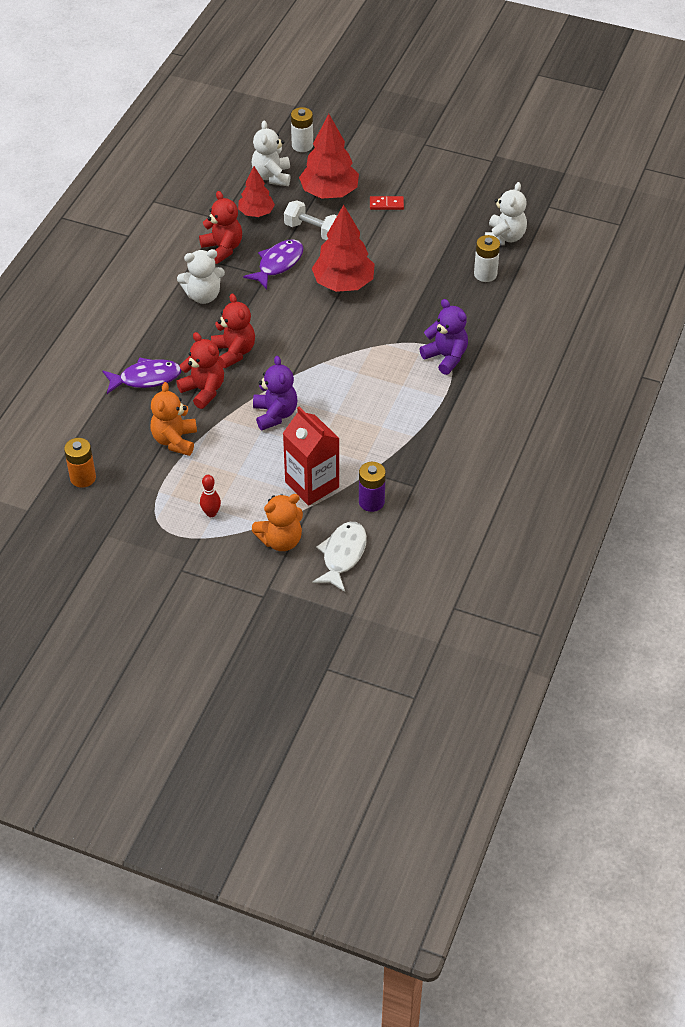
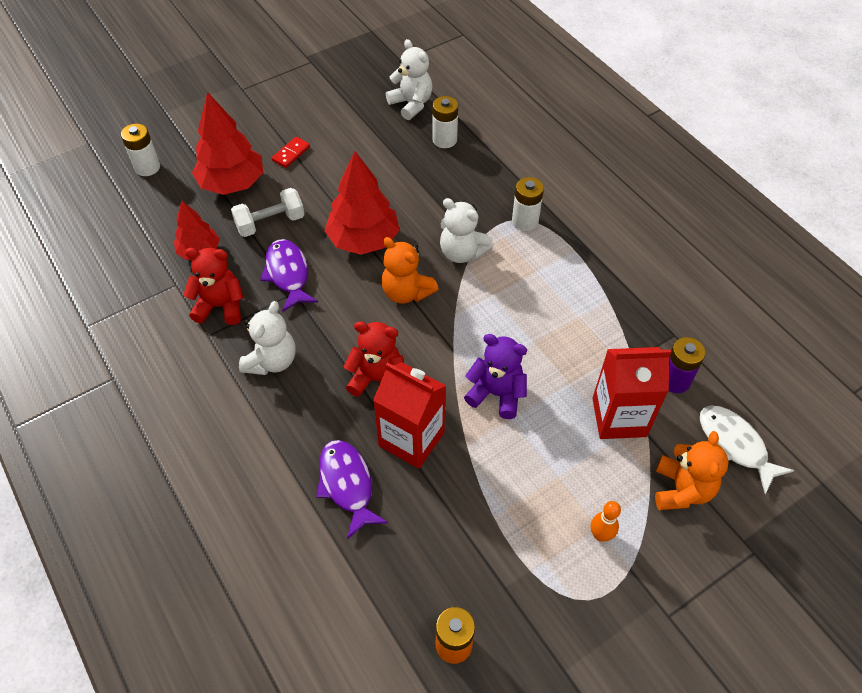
camera: 55 degrees left, 5 degrees up
(146, 378) = (347, 485): purple fish -> purple fish turned 45 degrees counterclockwise
(175, 440) = (465, 509): orange teddy bear -> orange teddy bear (406, 292)
(203, 390) = (411, 439): red teddy bear -> red carton
(211, 513) = (600, 535): red bowling pin -> orange bowling pin
(272, 176) = (163, 212): white teddy bear -> white teddy bear (462, 252)
(446, 357) = (525, 221): purple teddy bear -> white battery

